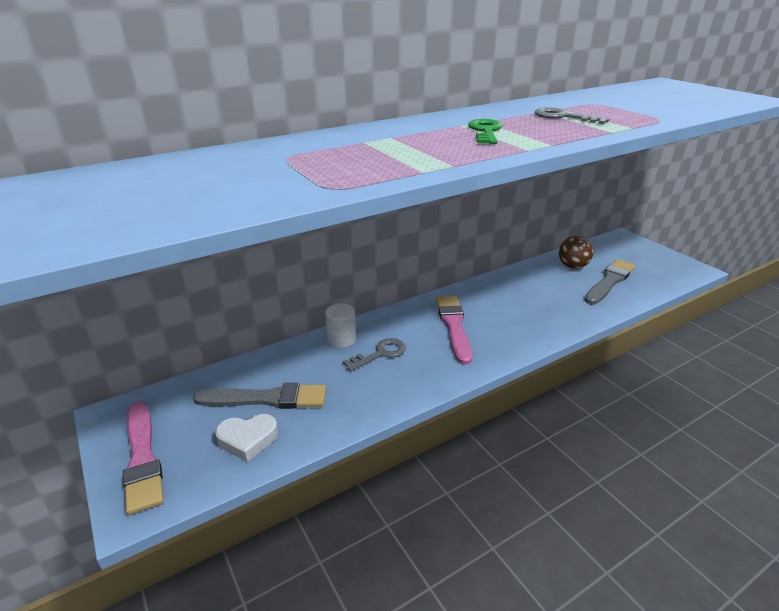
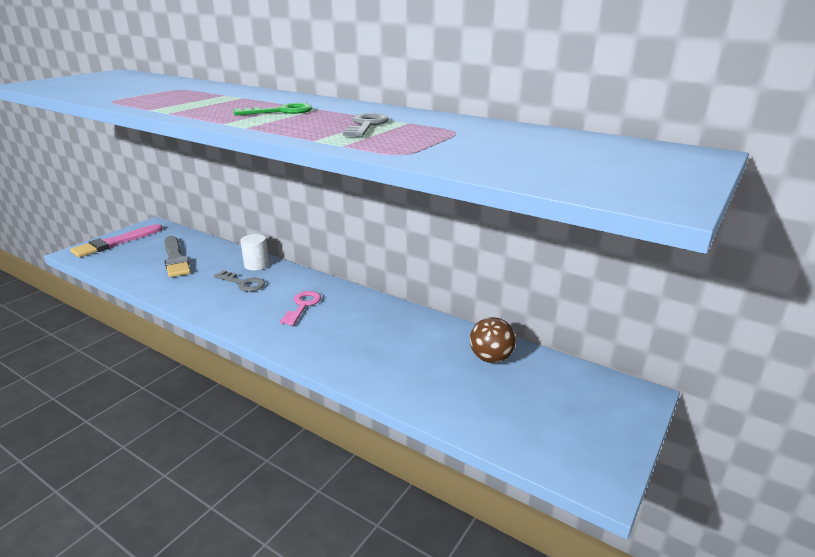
camera: 65 degrees right, 5 degrees down
(248, 439) = (133, 264): white heart -> none
(454, 326) = (303, 306): pink brush -> pink key
(610, 281) = (475, 391): grey brush -> none

